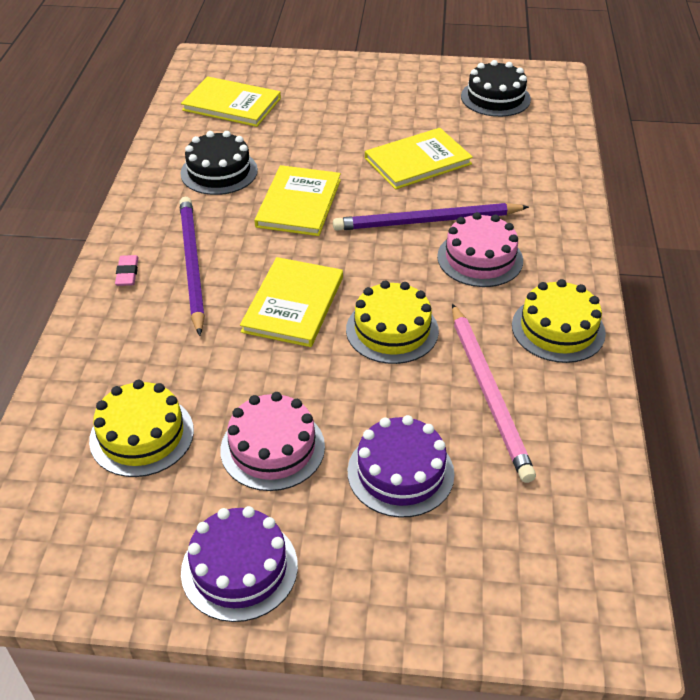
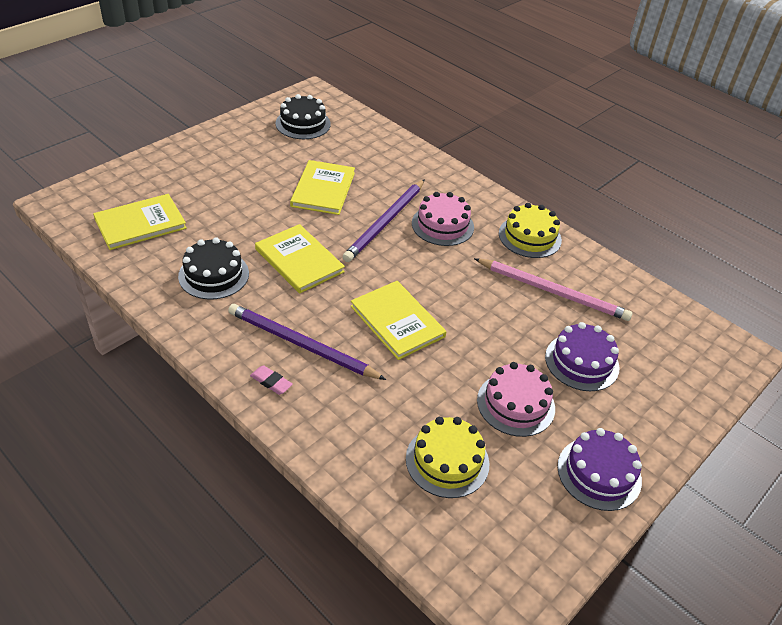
camera: 55 degrees left, 0 degrees up
(392, 330) = (466, 295): yellow cake -> none

